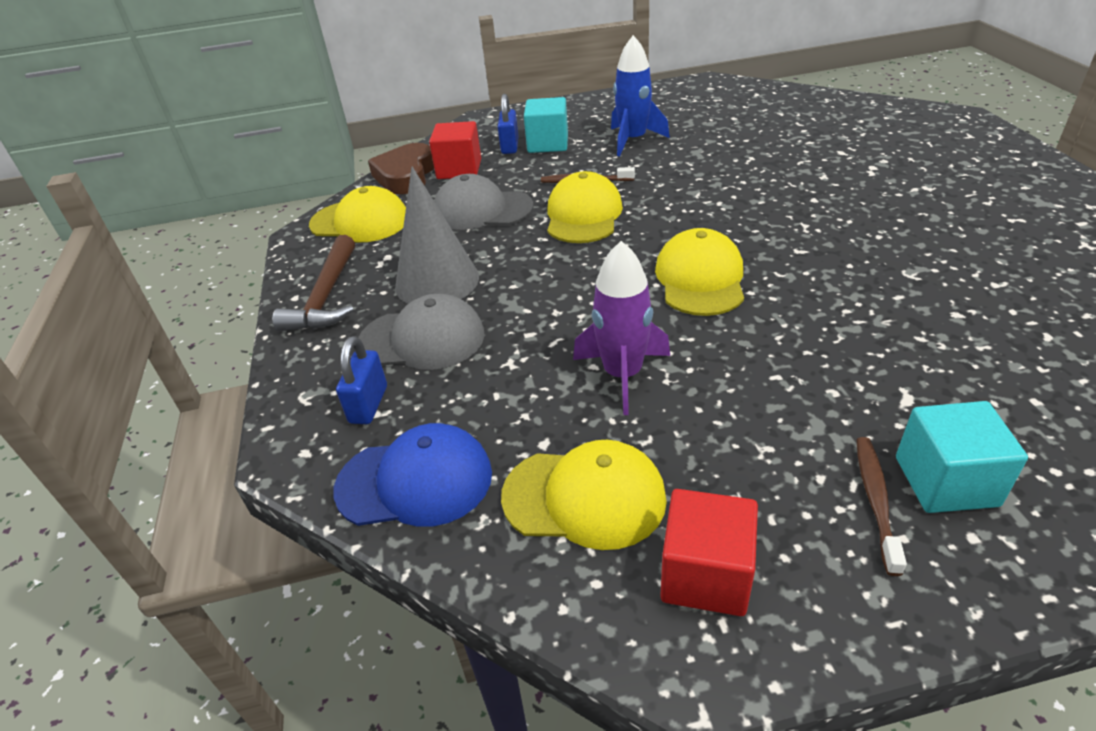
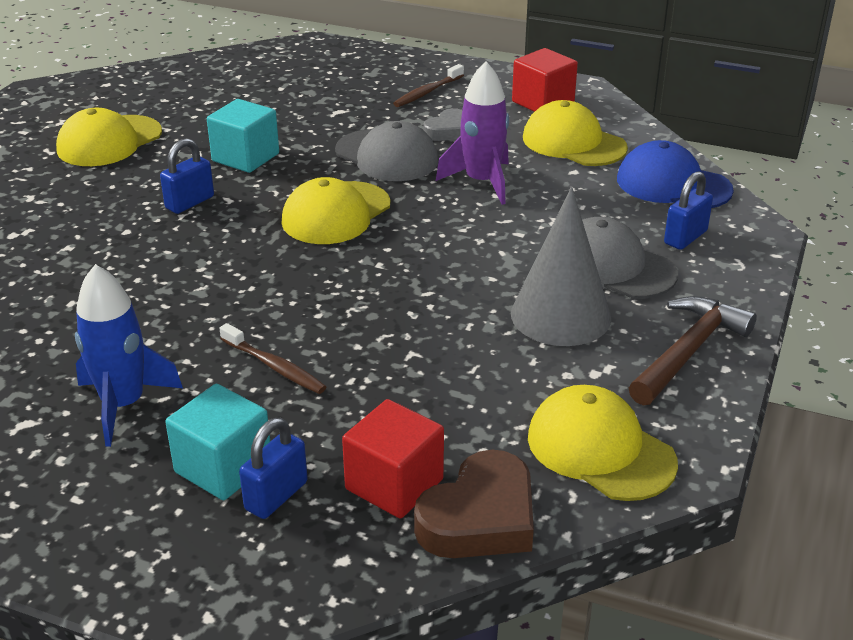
camera: 150 degrees left, 5 degrees down
(482, 210) = (434, 386): grey cap -> grey cap (387, 156)
(583, 215) = (339, 320): yellow cap -> yellow cap (109, 141)
(748, 434) = (448, 131): none -> grey heart
(819, 234) = (190, 202): none -> blue padlock
(946, 481) = (384, 85): turquoise cube -> turquoise cube (245, 157)

